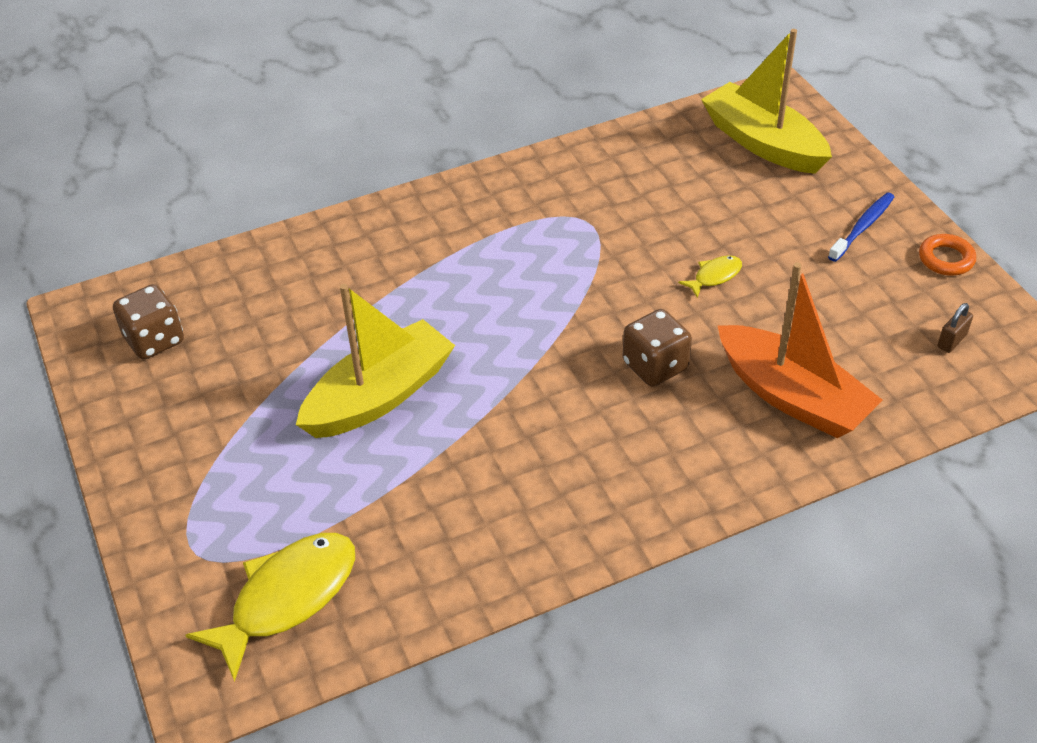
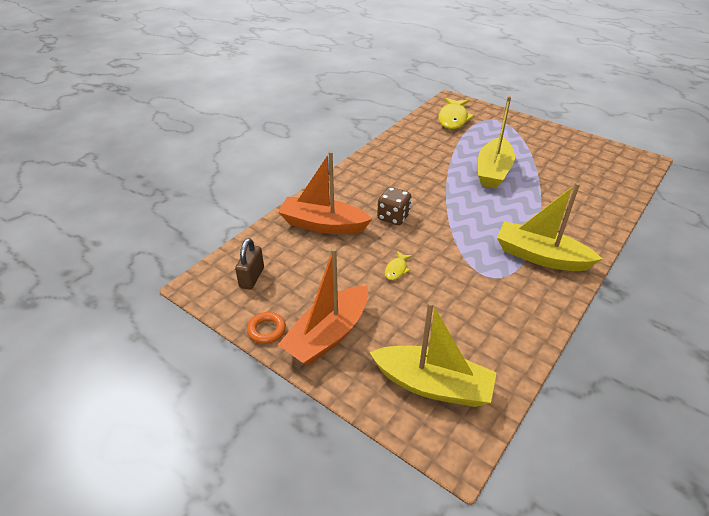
camera: 150 degrees right, 5 degrees down
(154, 340) = (601, 161): brown dice -> none
(487, 222) = (540, 256): none -> yellow boat
(862, 227) = (328, 335): blue toothbrush -> orange boat
(952, 341) = (252, 277): brown padlock -> brown padlock, size x1.63

